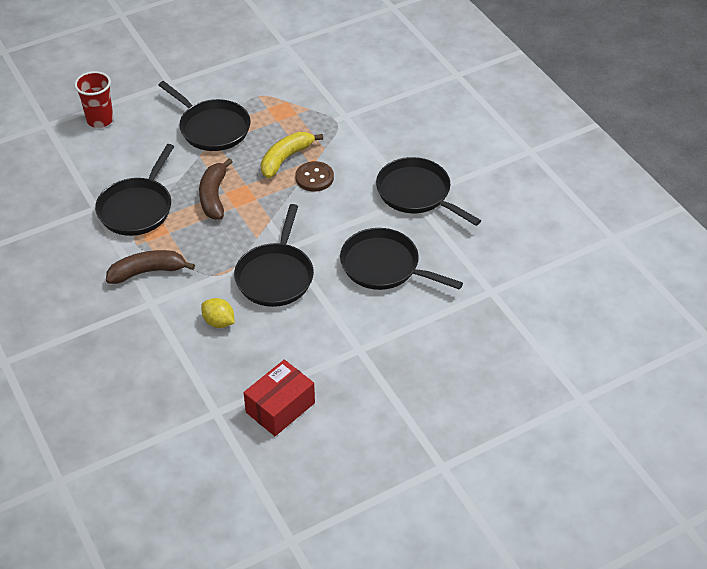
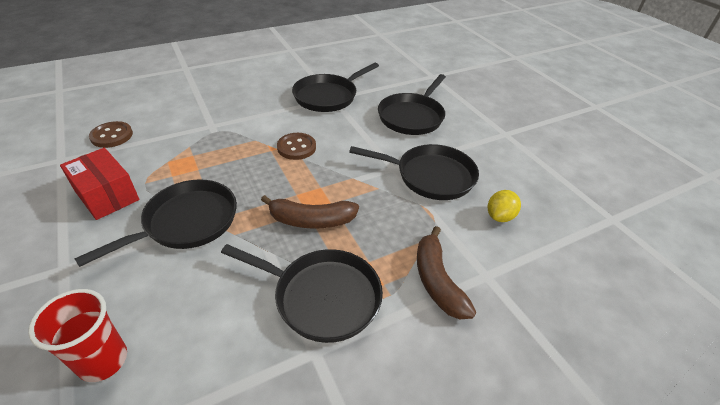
camera: 90 degrees left, 5 degrees down
(280, 407) = (585, 177): red box -> red box (107, 195)
(286, 158) = (262, 165): yellow banana -> none
(321, 60) = (112, 136): none -> brown button

